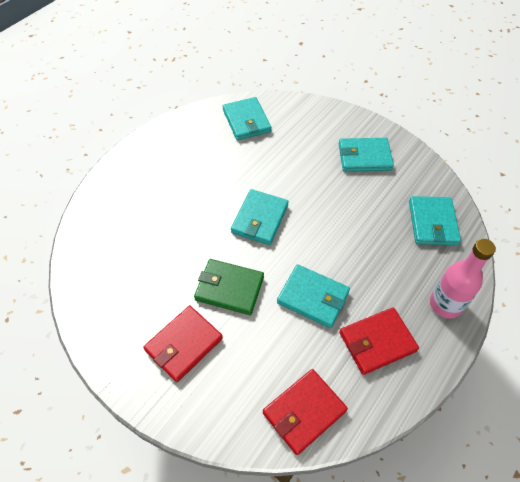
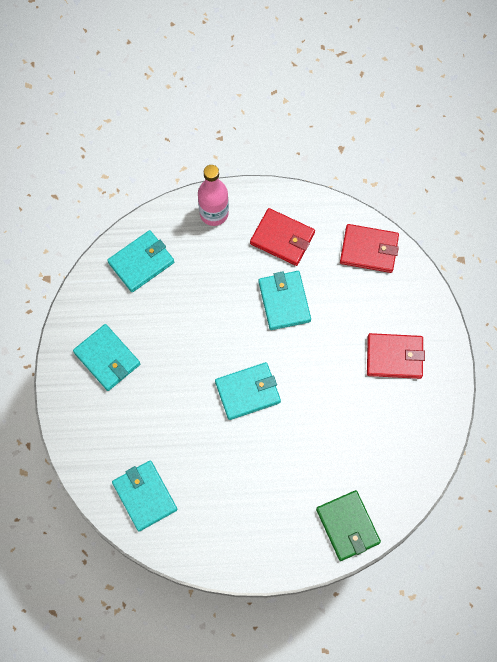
camera: 130 degrees left, 15 degrees up
(229, 288) = (327, 363): green wallet -> green wallet (347, 526)
(246, 121) = (145, 496): turquoise wallet -> turquoise wallet turned 60 degrees counterclockwise

